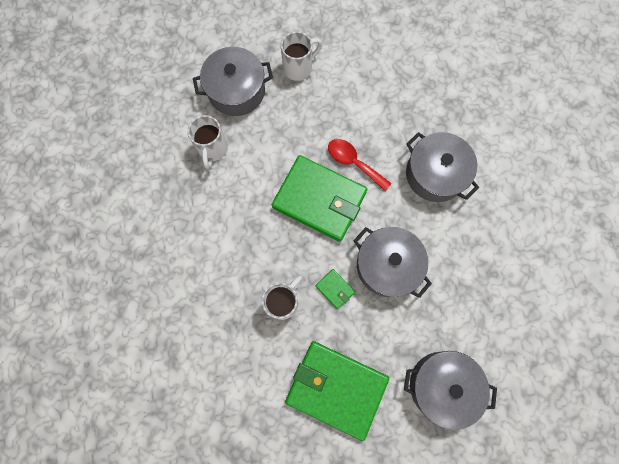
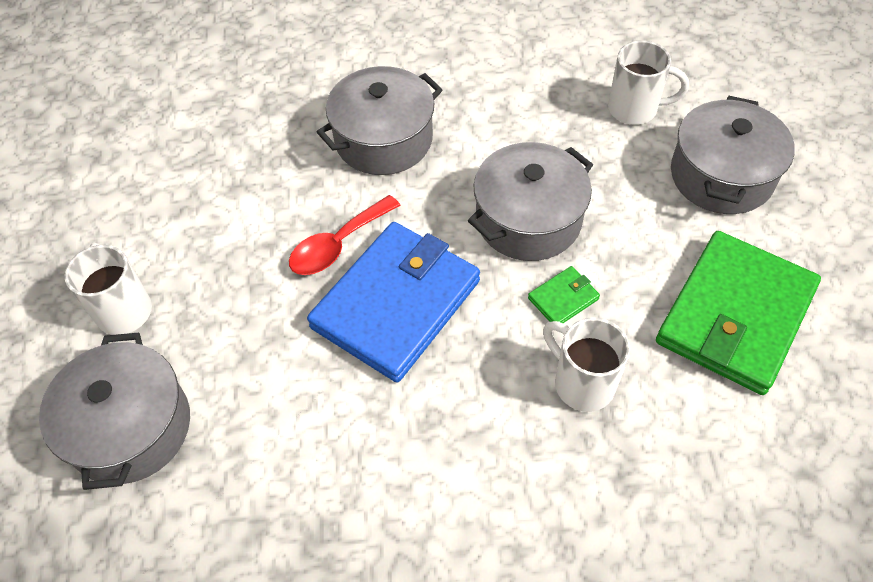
camera: 80 degrees left, 20 degrees down
(213, 149) = (247, 486): white mug -> white mug (634, 109)
(319, 199) = (396, 304): green wallet -> blue wallet

